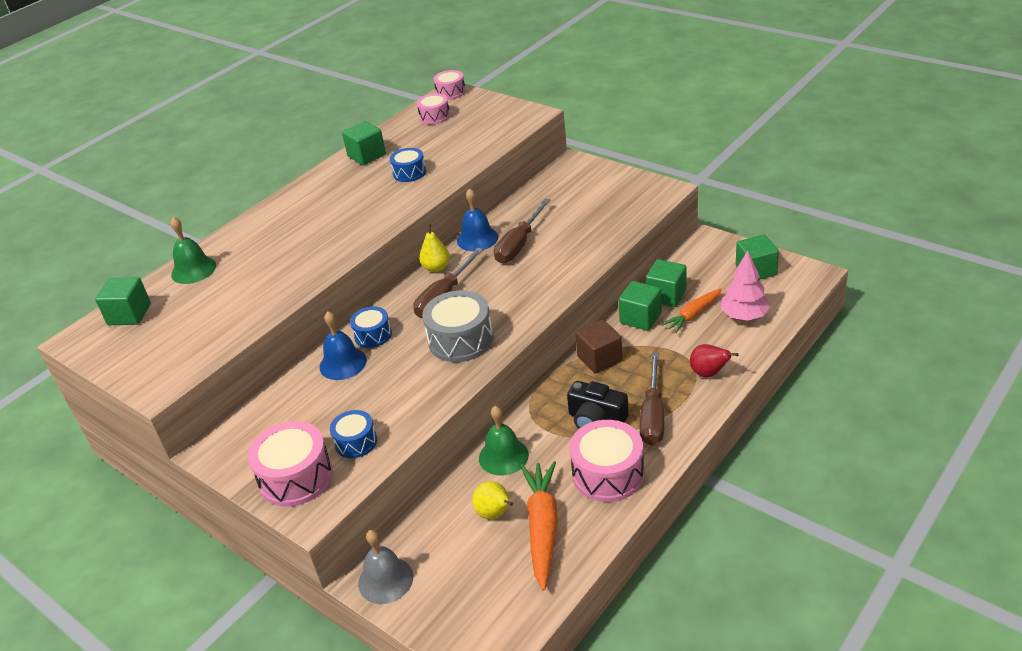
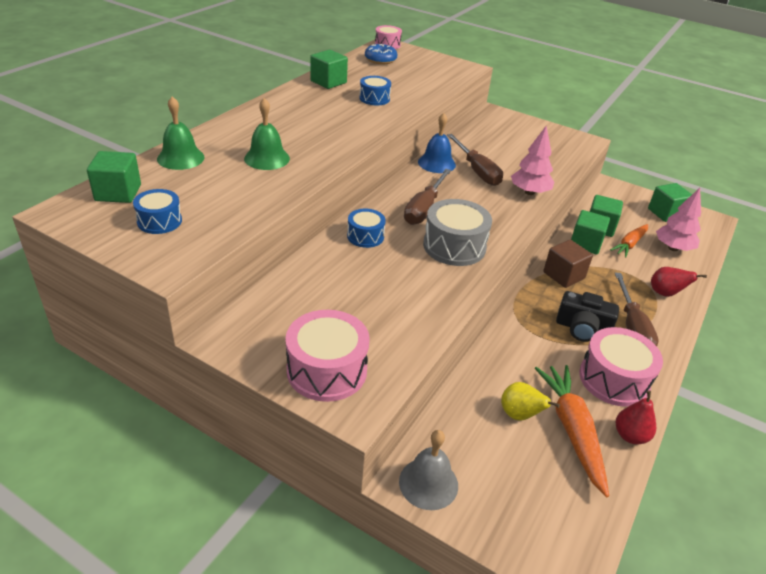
camera: 15 degrees left, 0 degrees up
(343, 363) = (343, 260): blue bell -> none
(356, 442) = (381, 336): blue drum -> blue drum (159, 221)
(434, 116) = (380, 60): pink drum -> blue donut
(436, 267) = (407, 183): yellow pear -> none
(503, 456) = (507, 359): green bell -> green bell (267, 158)
(519, 244) = (477, 171): brown screwdriver -> brown screwdriver turned 45 degrees counterclockwise
(568, 267) = (529, 192): none -> pink tree
(600, 532) = (630, 436): none -> red pear

